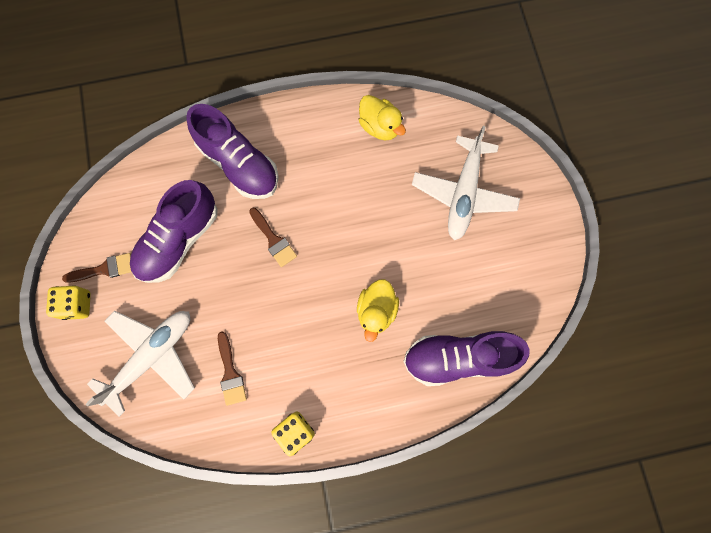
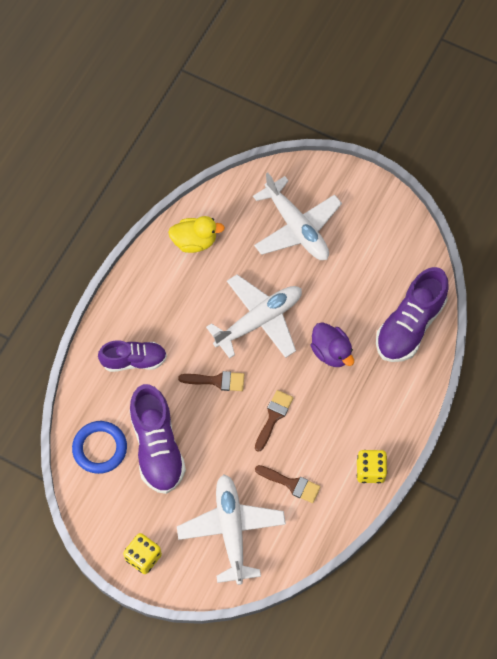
camera: 50 degrees left, 10 degrees down
(104, 269) = (132, 517): brown brush -> brown brush (273, 417)
(144, 198) = (100, 448): none -> blue ring
(239, 164) = (134, 360): purple shoe -> purple shoe, size x0.65
(355, 230) = (259, 320): none -> white plane
(376, 311) = (331, 352): yellow duck -> purple duck

